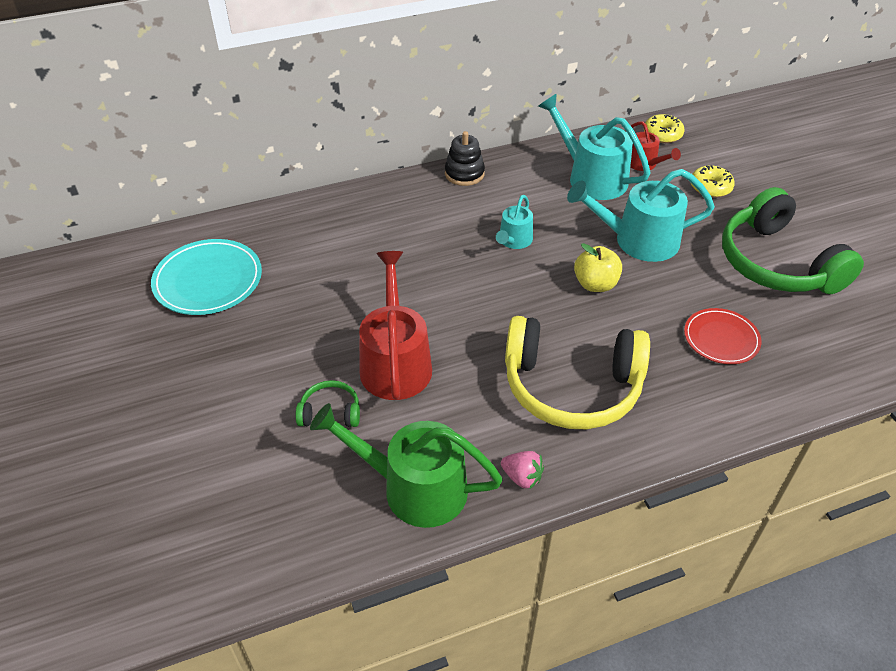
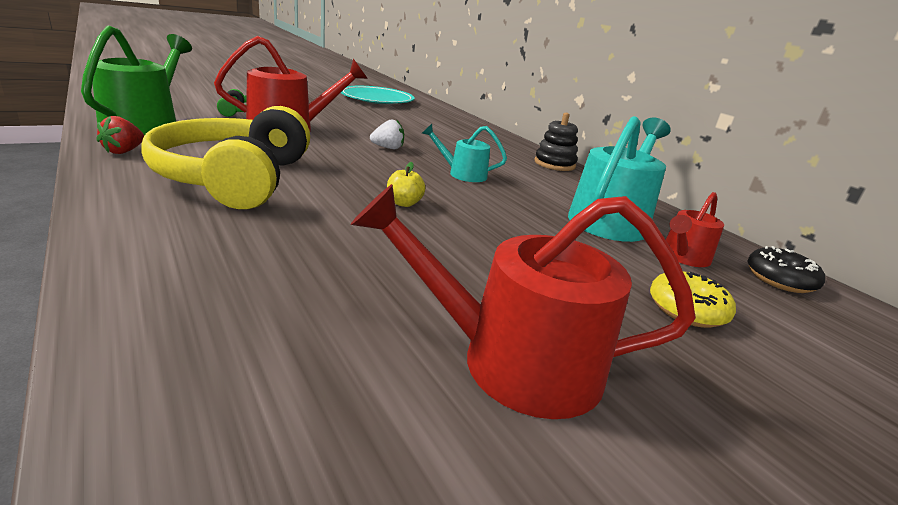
camera: 75 degrees right, 20 degrees down
(448, 284) = (388, 148): none -> white strawberry
(522, 477) = (124, 151): pink strawberry -> red strawberry
(595, 284) = (404, 203): yellow apple -> yellow apple, size x0.65
(638, 240) = (502, 236): turquoise watering can -> none
(662, 134) = (780, 279): yellow donut -> black donut
(721, 339) = (298, 274): red plate -> none
(776, 263) = (513, 362): green headphones -> red watering can

